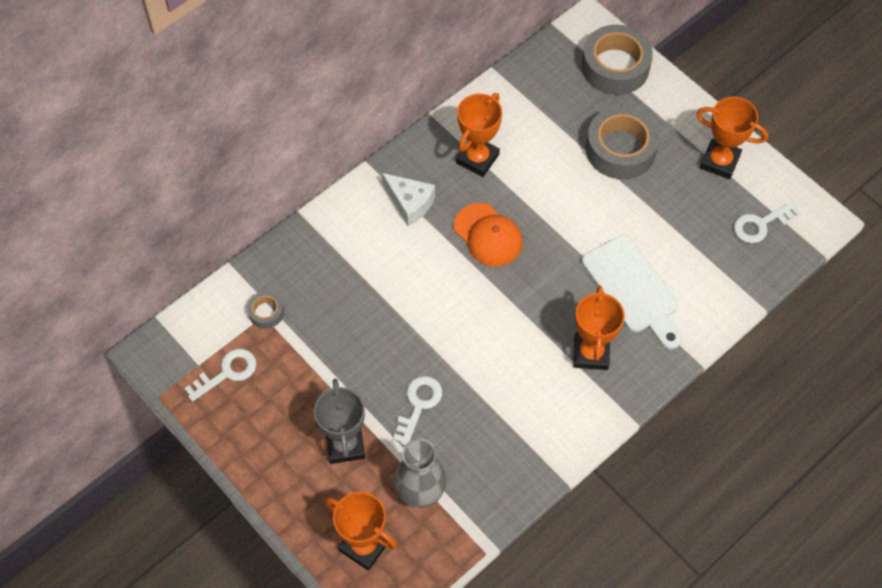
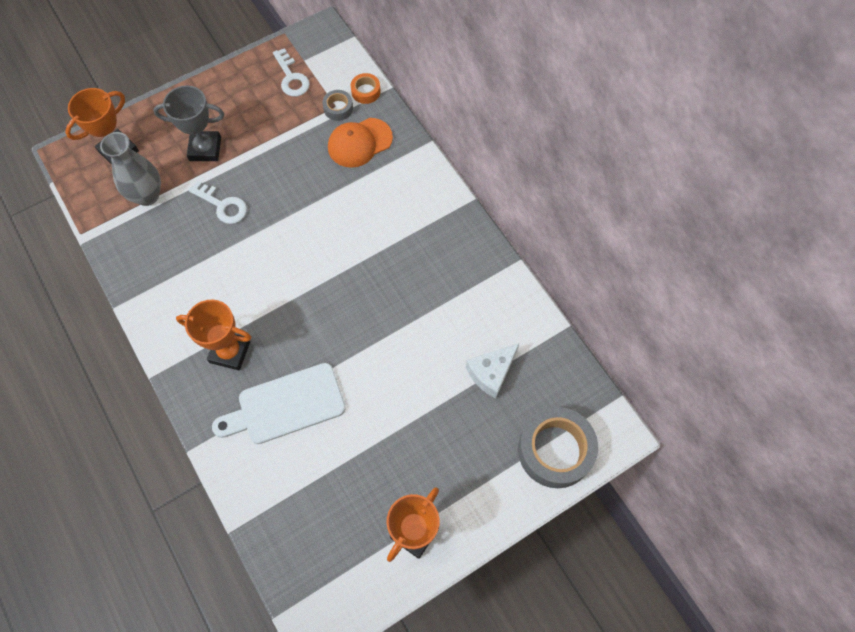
camera: 100 degrees right, 5 degrees up
(238, 288) = (366, 91): none -> orange tape
(410, 203) = (422, 228): white cheese -> white cheese (491, 373)
(477, 159) = (460, 293): orange trophy -> none
(488, 235) = (373, 287): orange cap -> orange cap (359, 143)
(620, 149) = (448, 431): grey tape -> none
(761, 224) = (327, 556): white key -> none

